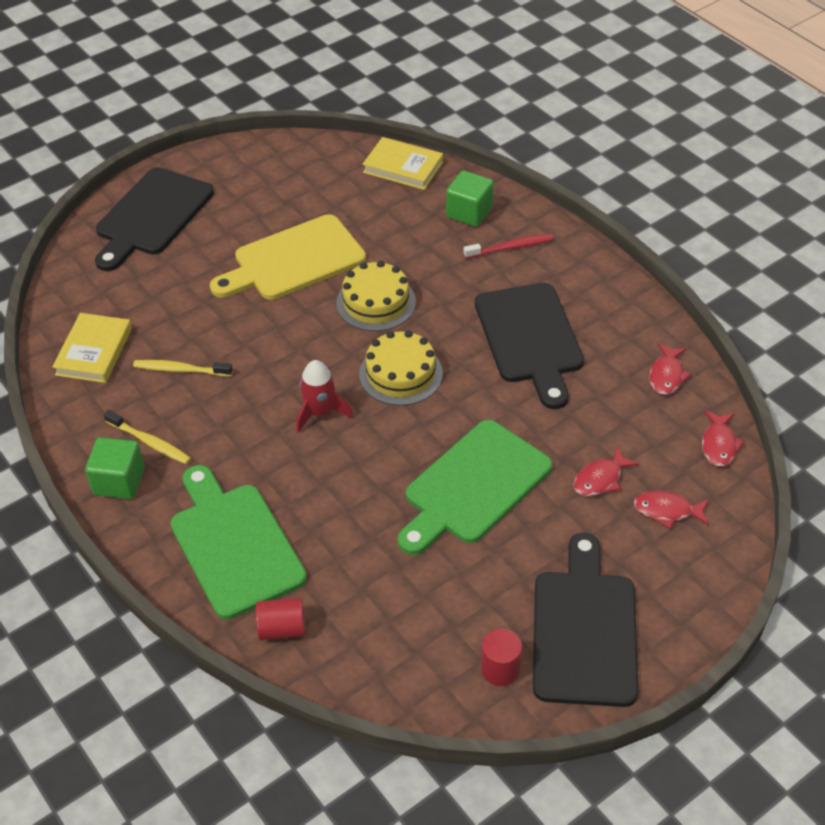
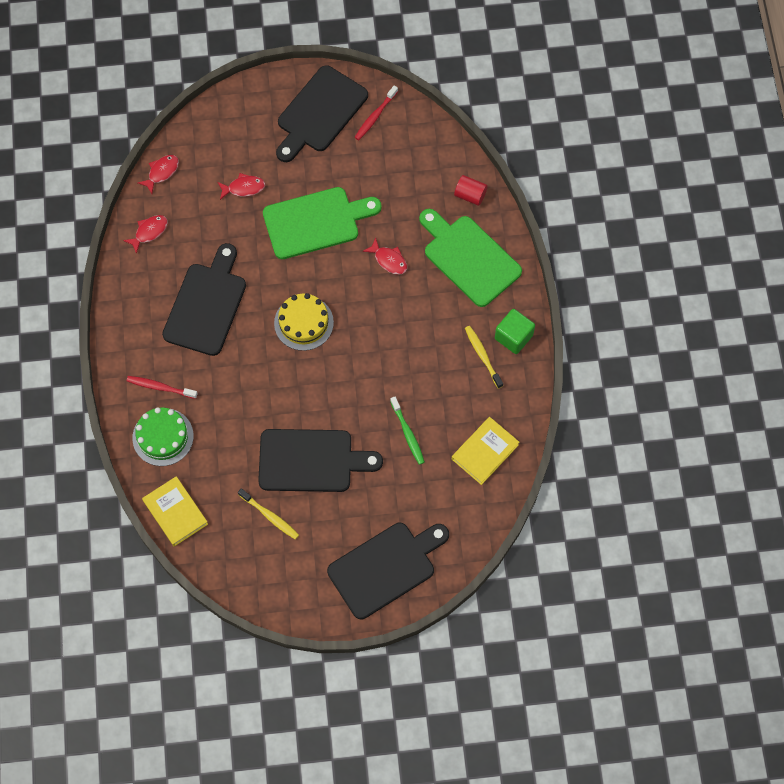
camera: 150 degrees left, 20 degrees up
(180, 370) = (437, 404): yellow toothbrush -> yellow toothbrush (270, 516)
(198, 328) = (408, 433): none -> green toothbrush
(234, 545) = (469, 258): green cutting board -> green cutting board turned 135 degrees clockwise
(294, 260) = (311, 460): yellow cutting board -> black cutting board
(320, 413) = (370, 321): red rocket -> none
(376, 302) = (281, 390): yellow cake -> none
(469, 212) = (163, 437): green cube -> green cake
(500, 669) = (375, 116): red cylinder -> red toothbrush
(667, 511) = (224, 150): red fish -> red fish (388, 260)

